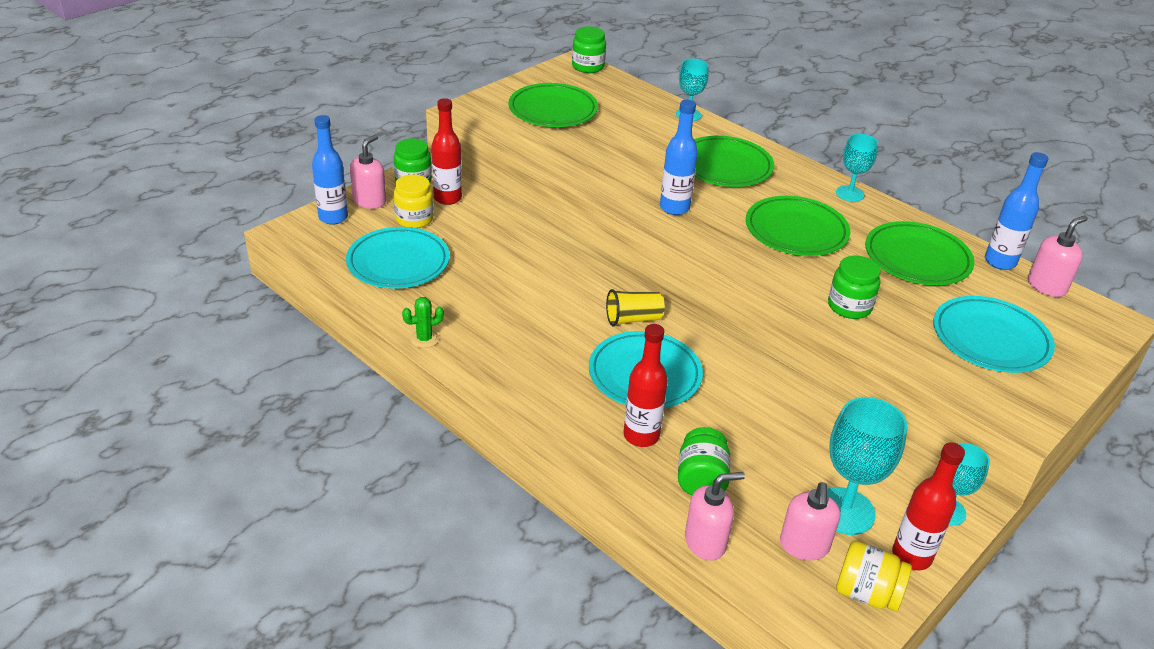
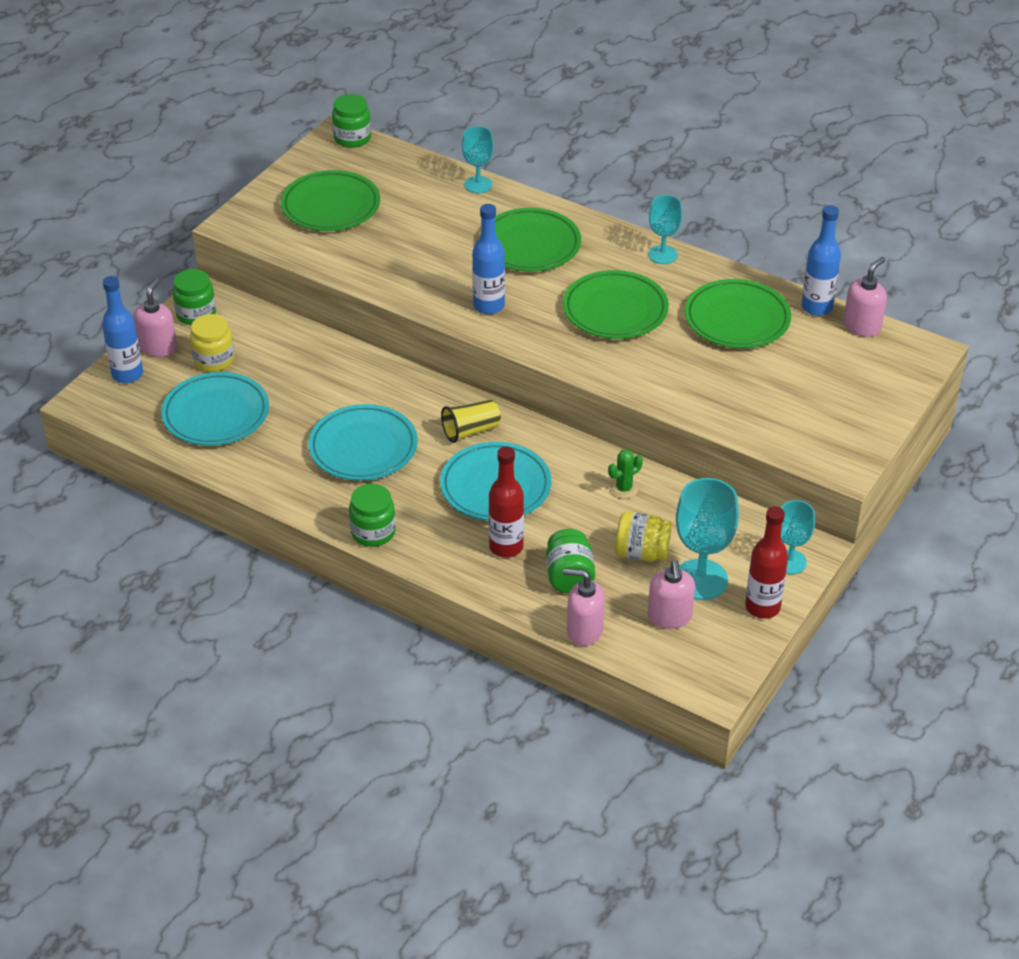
camera: 10 degrees left, 5 degrees up
(424, 339) = (272, 491): green cactus -> green cactus (624, 489)
(447, 198) = (240, 328): red bottle -> none
(705, 542) = (584, 630): pink soap dispenser -> pink soap dispenser turned 135 degrees counterclockwise
(849, 306) = (677, 384): green jar -> green jar (373, 532)
(866, 593) = (727, 646): yellow jar -> yellow jar (642, 553)
(990, 339) = (811, 394): turquoise plate -> turquoise plate (363, 447)

